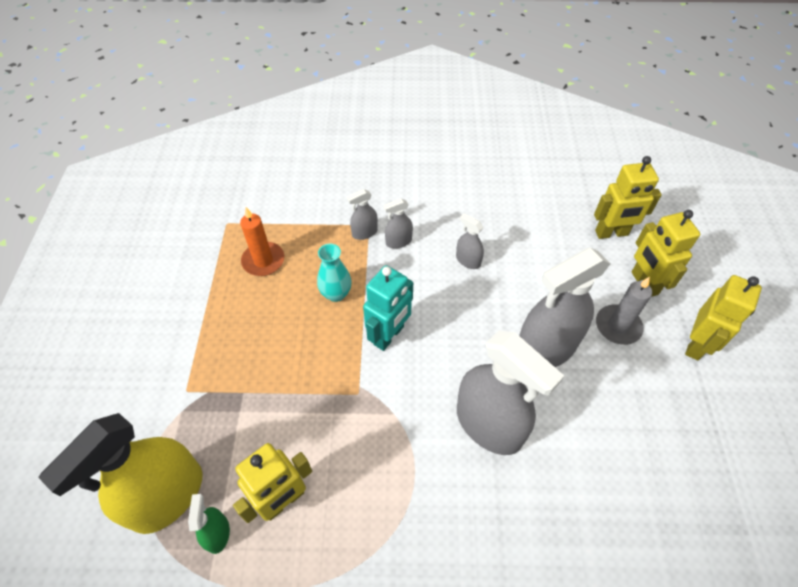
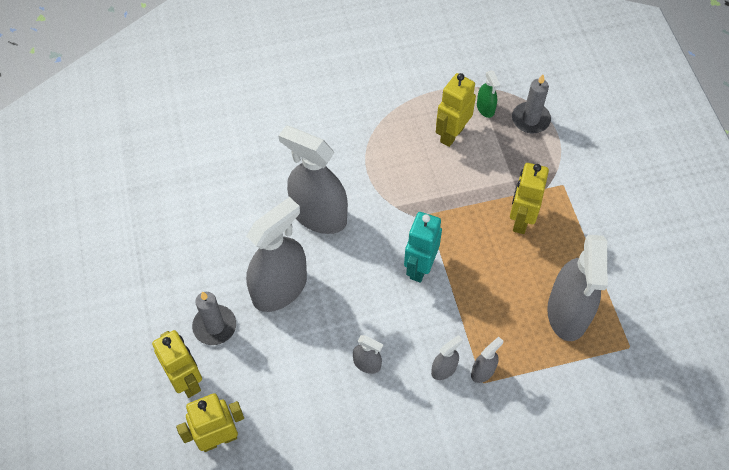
camera: 165 degrees right, 5 degrees up
(168, 496) = (530, 119): yellow spray bottle -> grey candle
(263, 261) = (567, 313): orange candle -> grey spray bottle
(336, 294) = (482, 295): turquoise vase -> none
(696, 344) = (143, 325): yellow robot -> yellow robot (520, 220)

